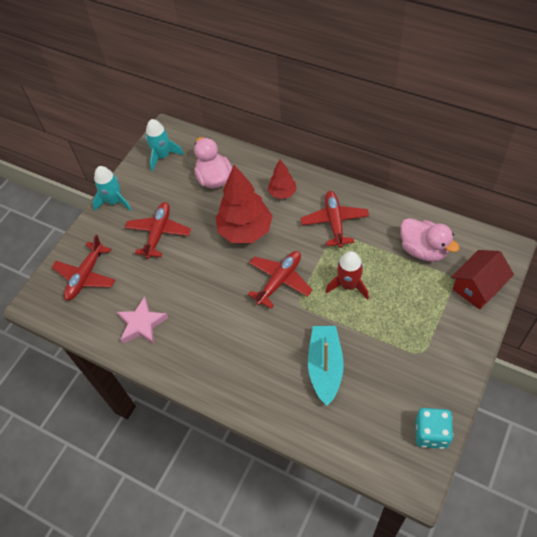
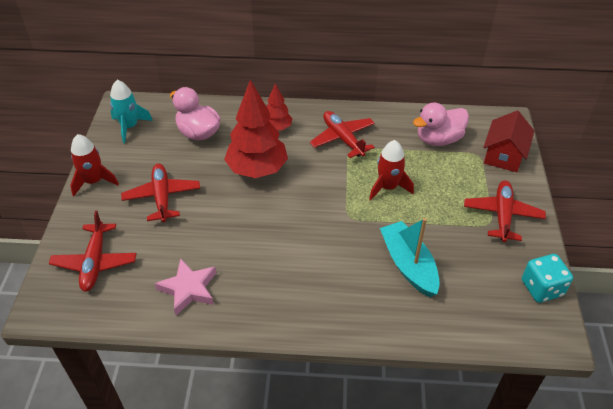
camera: 30 degrees left, 10 degrees down
(114, 201) = (94, 181): turquoise rocket -> red rocket
(280, 281) = (318, 203): red plane -> red plane (502, 215)
(423, 250) = (438, 139): pink duck -> pink duck turned 135 degrees clockwise

